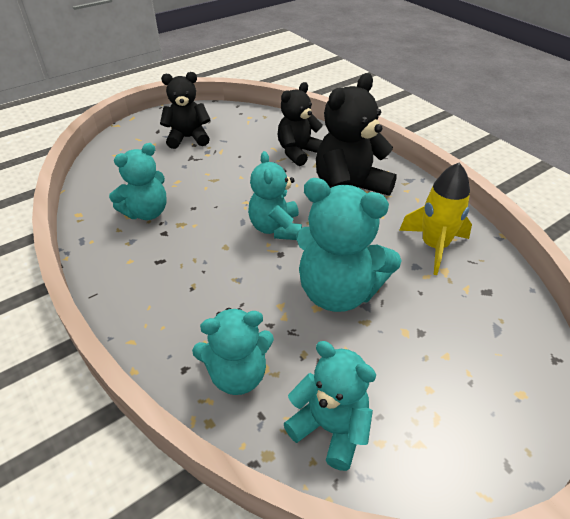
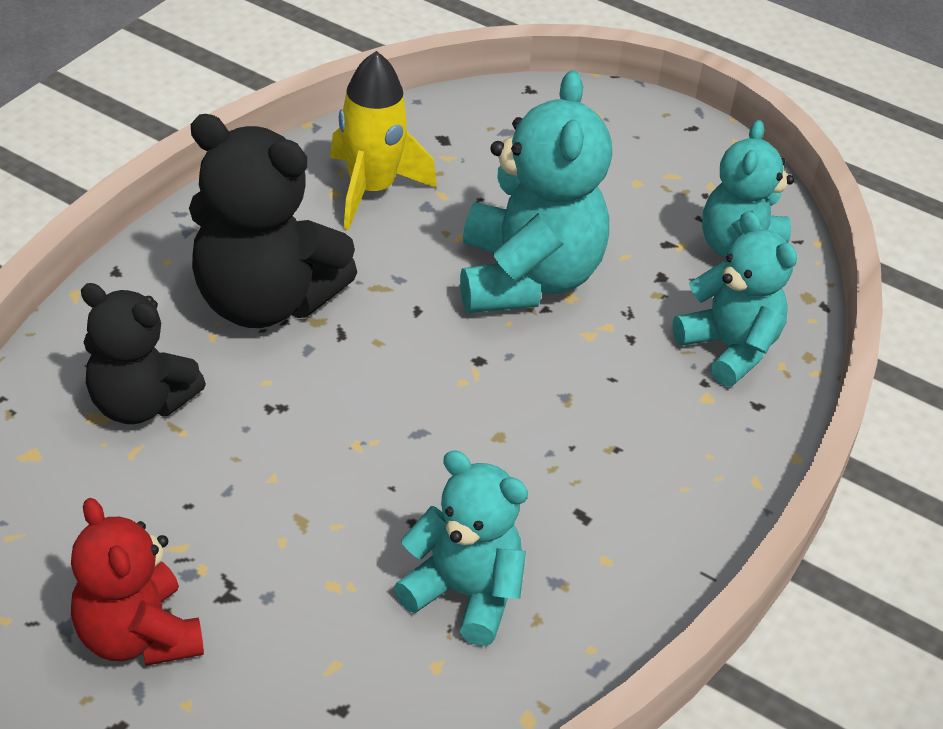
camera: 115 degrees left, 0 degrees up
(188, 138) = (138, 636): black teddy bear -> red teddy bear
(276, 228) = (417, 380): turquoise teddy bear -> none

